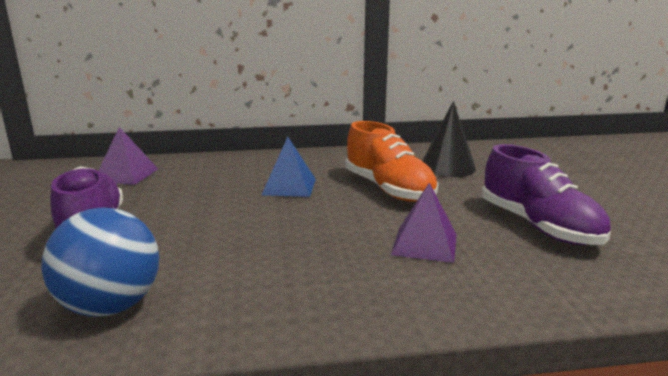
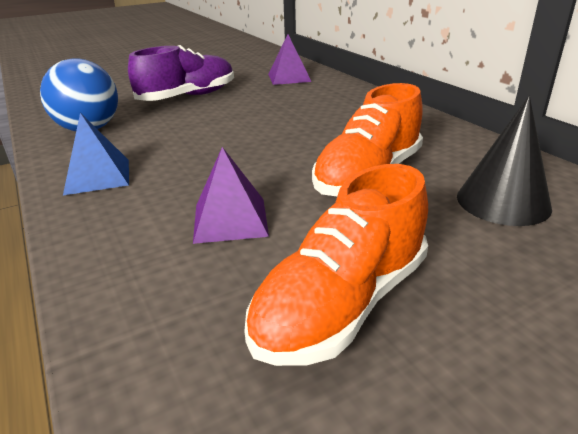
camera: 70 degrees right, 10 degrees up
(289, 186) = (323, 130): blue pyramid -> blue pyramid (98, 176)
(538, 226) = (342, 304): purple shoe -> orange shoe

